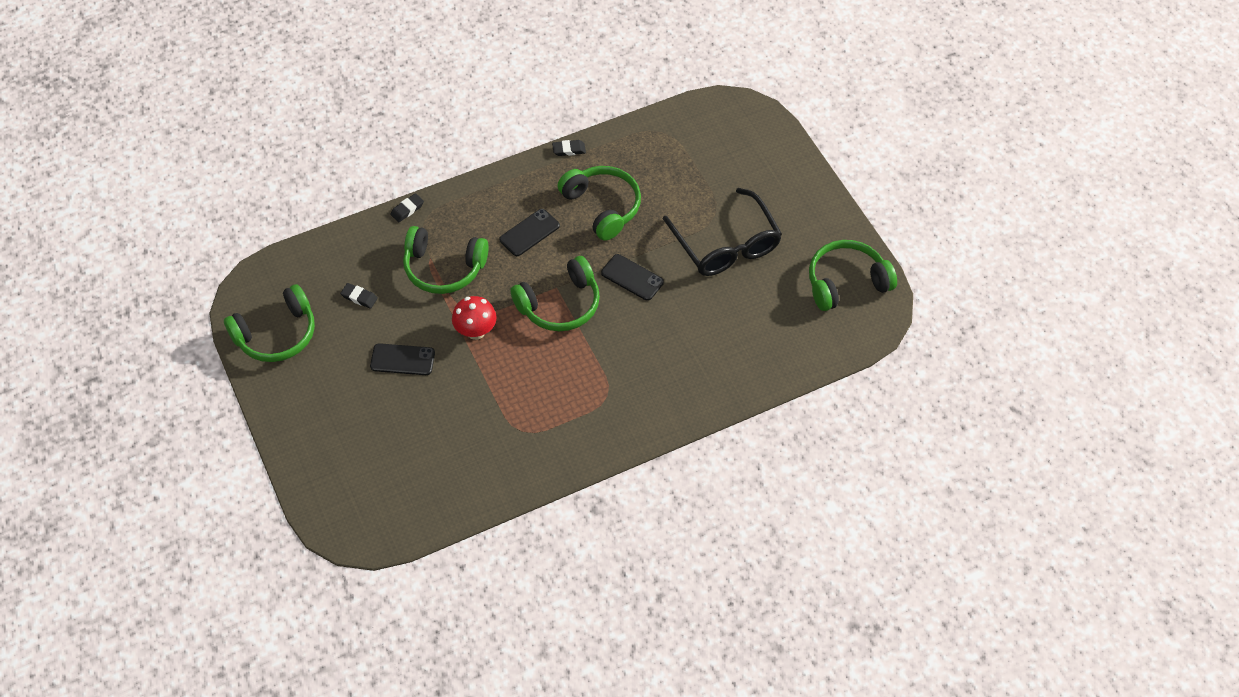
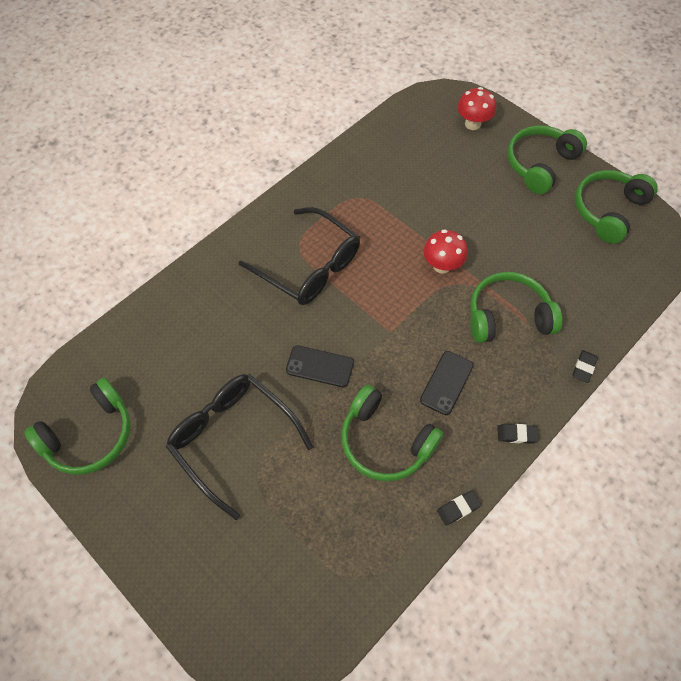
camera: 160 degrees right, 5 degrees up
(344, 483) = (472, 124): none -> red mushroom
(359, 297) = (564, 264): black eraser -> black eraser (517, 434)
(402, 359) = (489, 222): black phone -> none
(560, 304) = (378, 315): green headphones -> green headphones (540, 164)
(605, 371) = (309, 266): none -> black glasses

